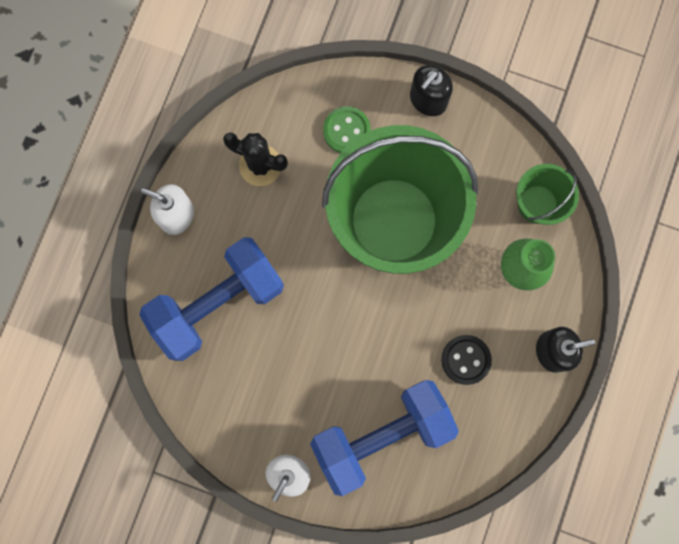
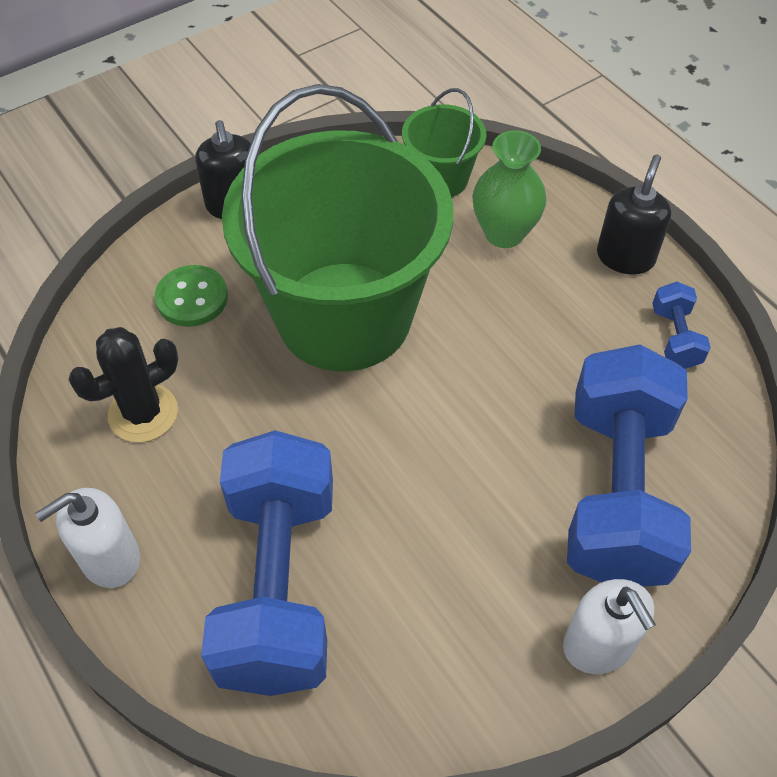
camera: 55 degrees left, 25 degrees down
(465, 360) = (576, 343): black button -> none
(509, 413) = (675, 337): none -> blue dumbbell

